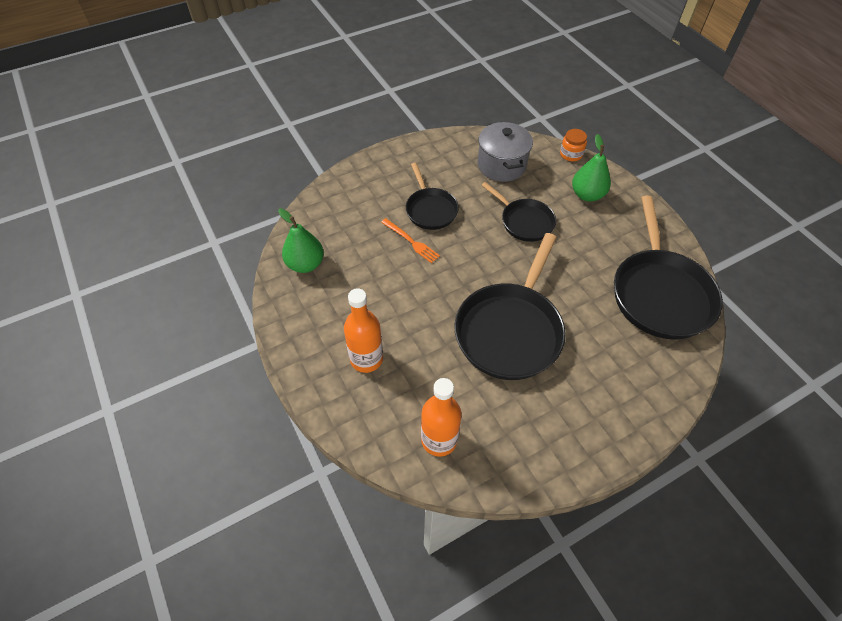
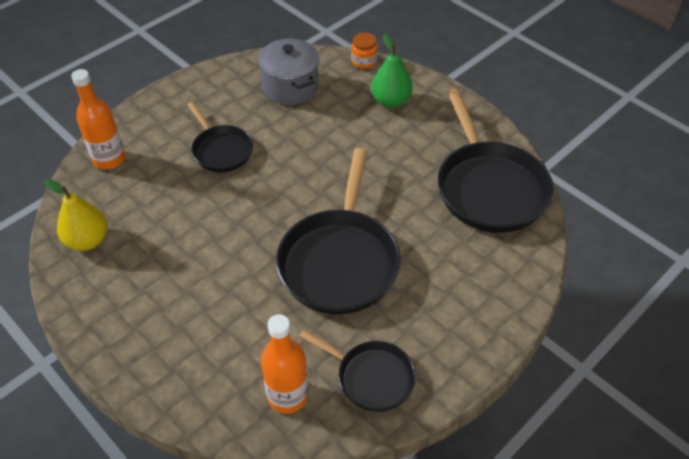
camera: 15 degrees left, 5 degrees down
(305, 264) = (88, 240): green pear -> yellow pear
(366, 359) = (185, 329): orange bottle -> orange bottle (109, 159)
(411, 241) = (207, 189): orange fork -> none
(524, 221) = (329, 142): black pan -> black pan (371, 377)

